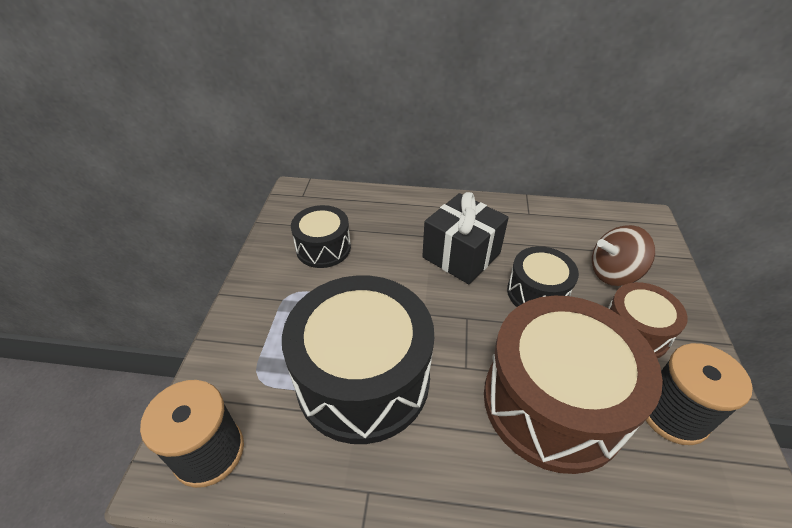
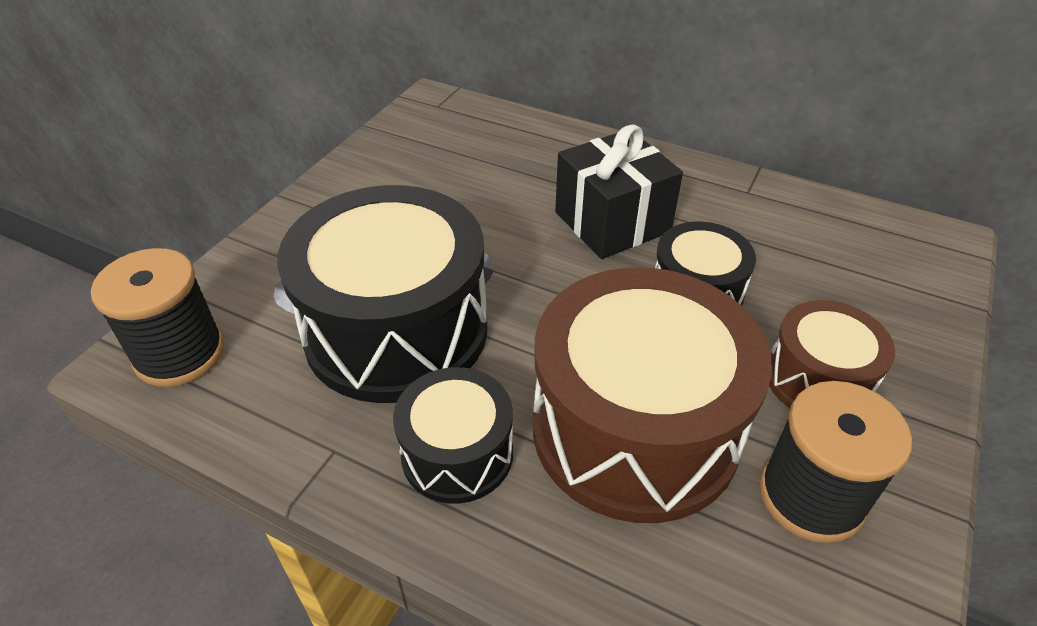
camera: 20 degrees right, 0 degrees up
(323, 248) = (430, 172): black drum -> black drum (457, 453)
(613, 273) = (834, 297): brown spinning top -> none

